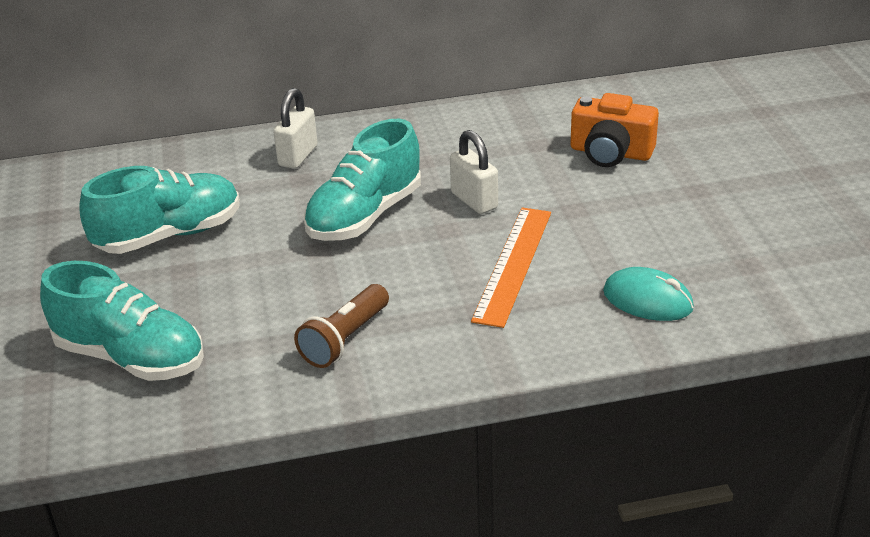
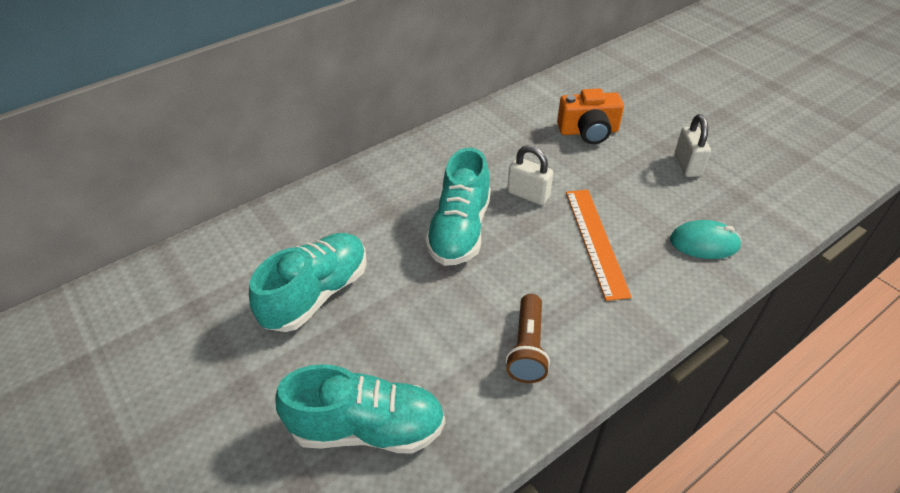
camera: 25 degrees left, 10 degrees up
(298, 156) = (370, 191): white padlock -> white padlock (687, 165)

